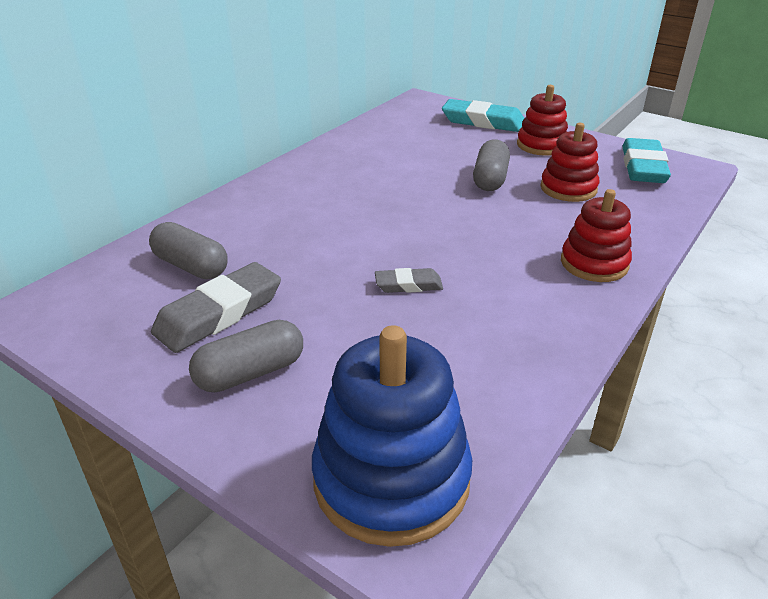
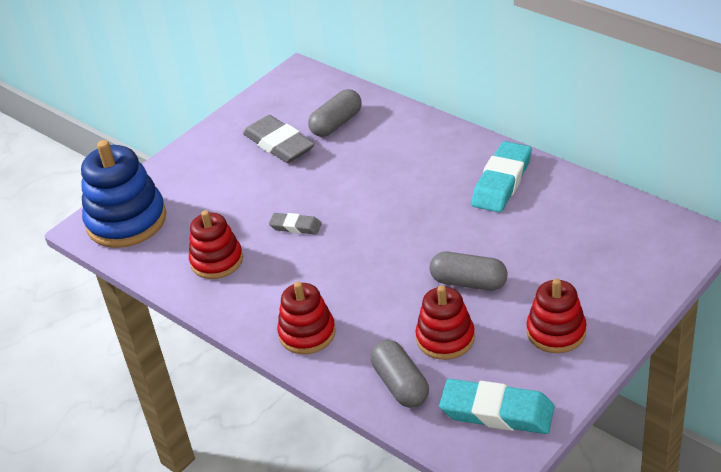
camera: 100 degrees right, 5 degrees up
(250, 373) = (219, 164): grey capsule -> grey capsule (400, 384)
(408, 285) = (295, 226): grey eraser -> grey eraser turned 75 degrees counterclockwise
(483, 122) = (625, 288): turquoise eraser -> turquoise eraser (502, 182)
(484, 348) = (217, 261): none -> red stacking toy

